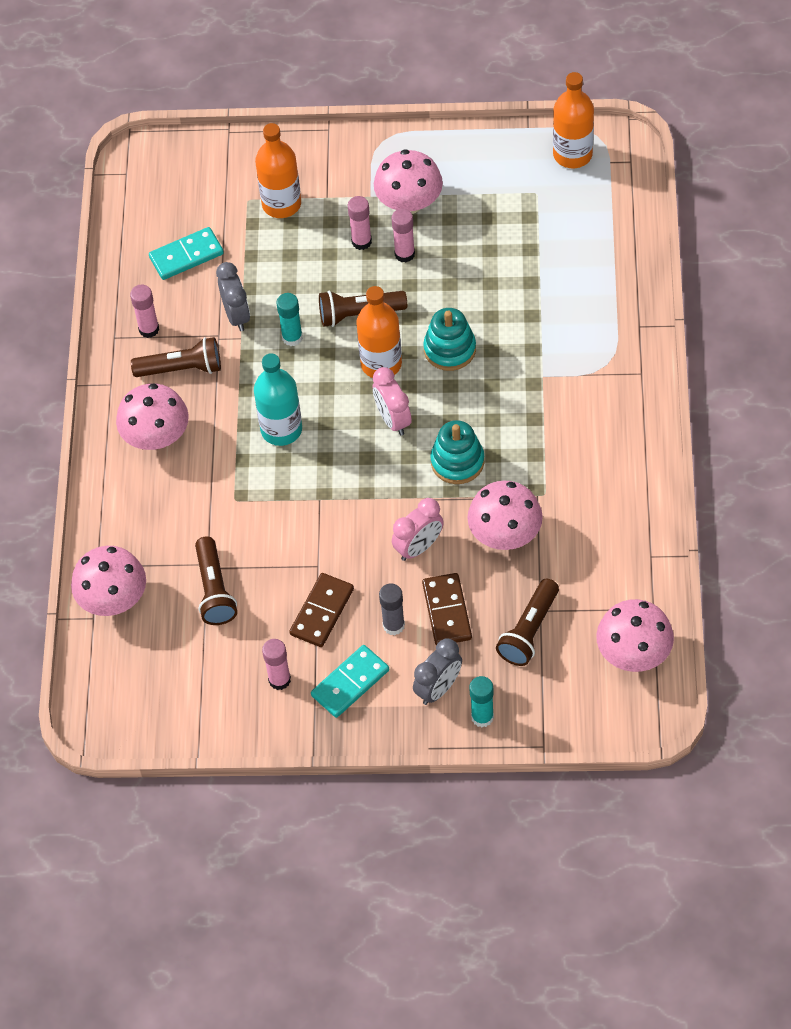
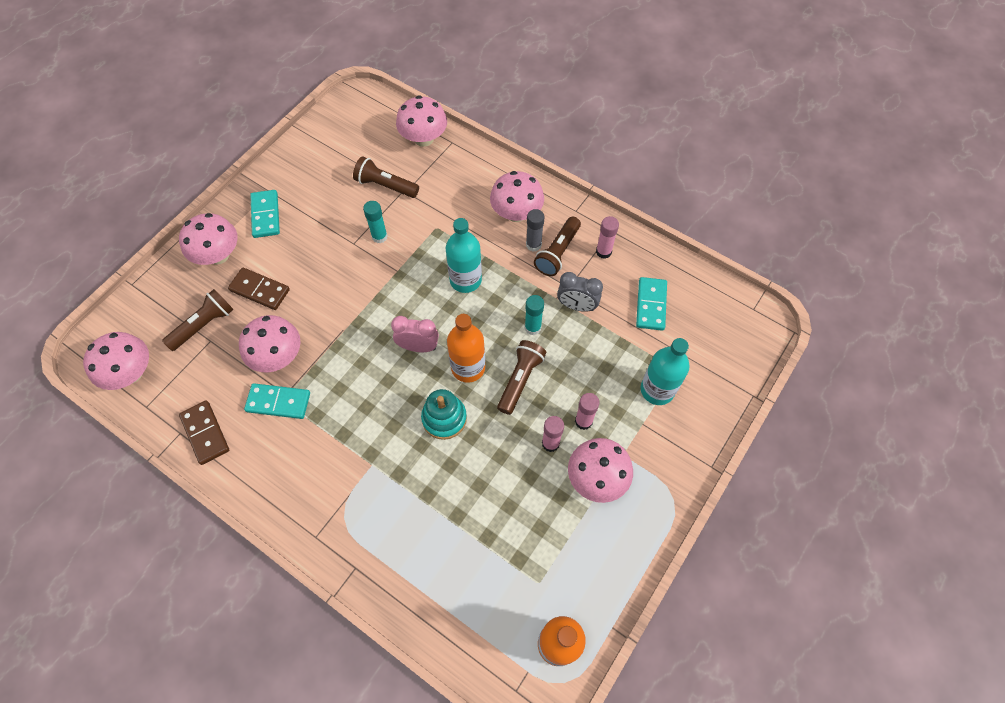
camera: 120 degrees right, 5 degrees up
(279, 680) = (301, 184): pink glue stick -> none
(281, 204) = (657, 390): orange bottle -> turquoise bottle
(322, 612) = (322, 228): brown domino -> brown domino (205, 433)
(393, 625) = (278, 257): grey glue stick -> grey glue stick (533, 245)
(419, 547) = (315, 302): pink clock -> none
(438, 688) = (218, 255): grey clock -> pink mushroom
(457, 461) = (354, 364): turquoise stacking toy -> none
(482, 717) = (179, 265): turquoise glue stick -> turquoise glue stick (379, 236)
(529, 631) = (204, 325): brown flashlight -> brown flashlight turned 75 degrees clockwise
(550, 496) = (278, 402): none -> turquoise domino

